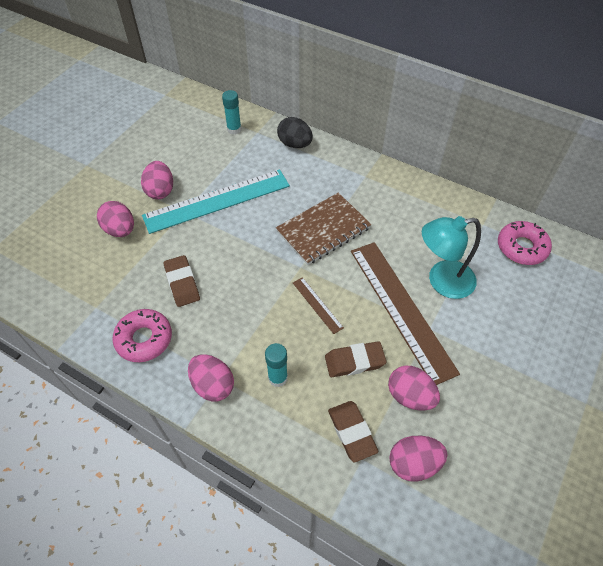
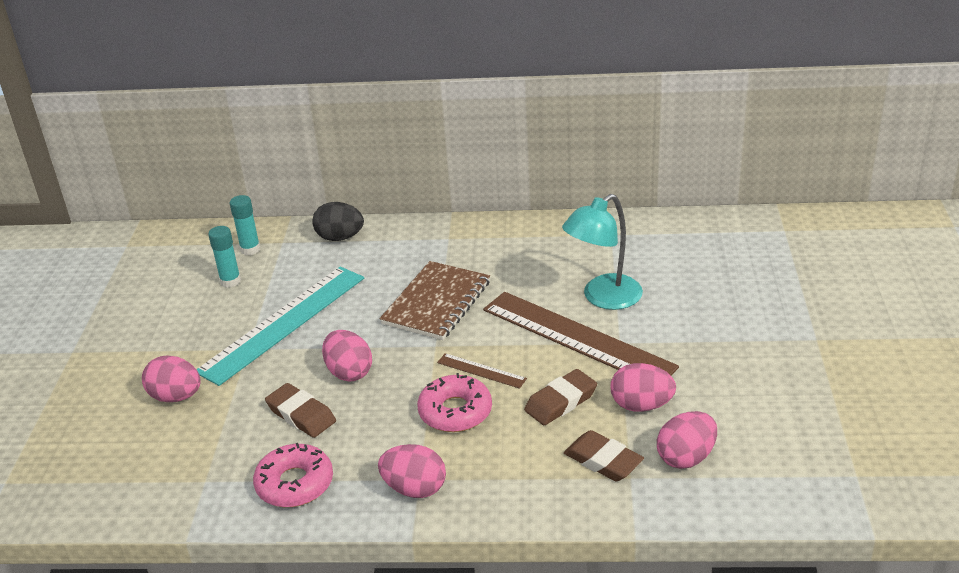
camera: 25 degrees left, 20 degrees down
(160, 191) = (199, 340): pink egg -> pink egg (349, 372)
(278, 378) = (486, 451): turquoise glue stick -> turquoise glue stick (230, 281)
(521, 247) = (665, 239): pink donut -> pink donut (455, 412)

